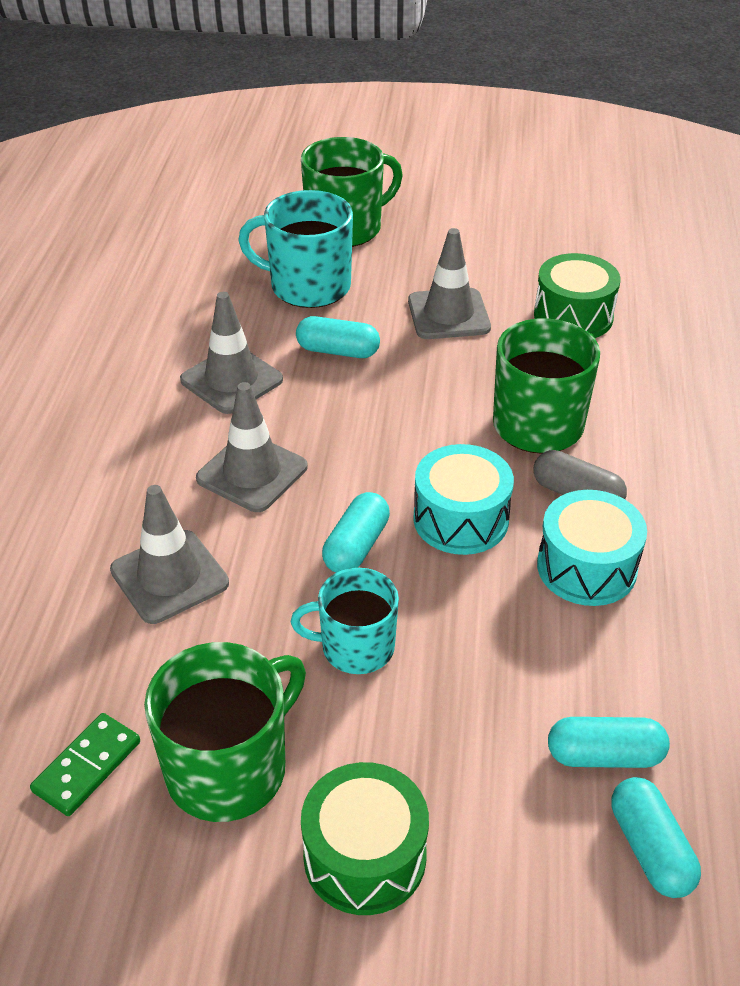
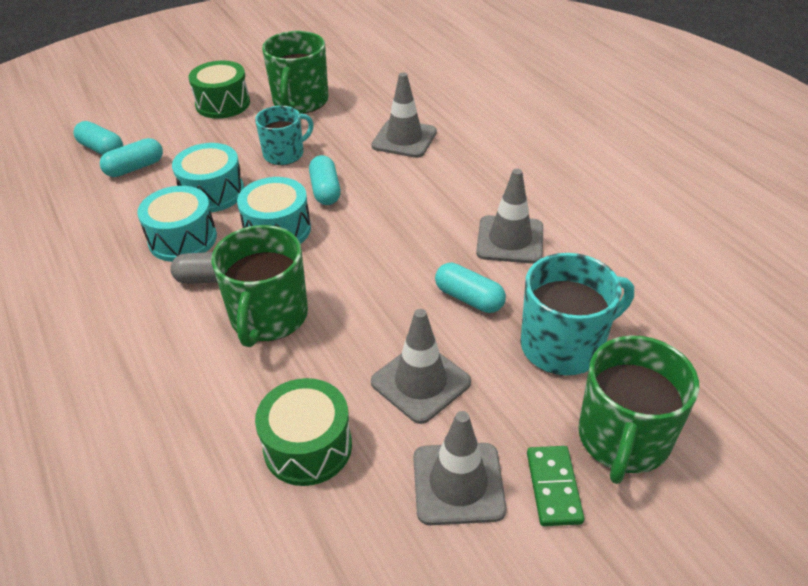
camera: 145 degrees right, 0 degrees up
(87, 767) = (355, 81): green domino -> green domino (553, 487)
(252, 473) = (424, 196): grey traffic cone -> grey traffic cone (458, 483)
(338, 351) = (469, 298): turquoise capsule -> turquoise capsule turned 60 degrees clockwise
(507, 627) = (212, 193): none -> turquoise drum

